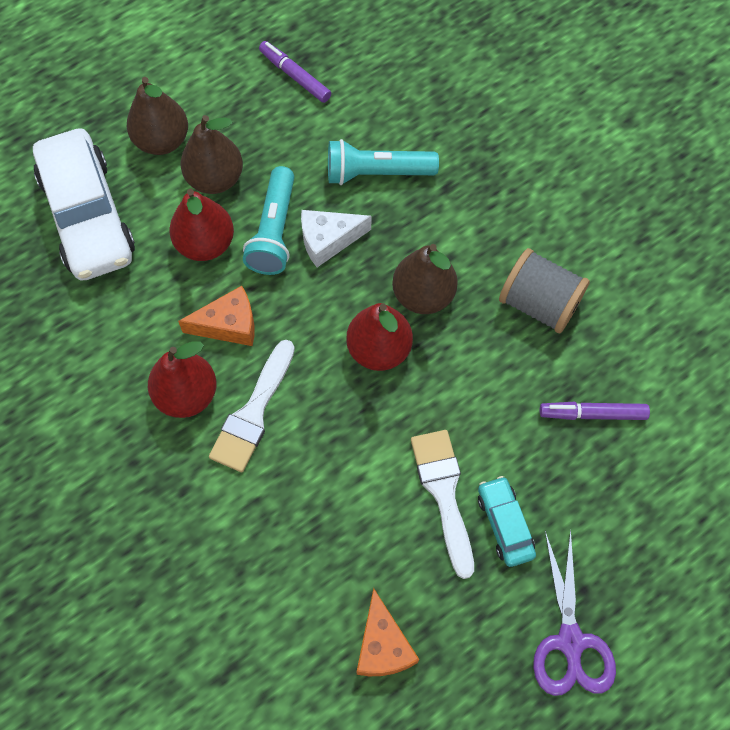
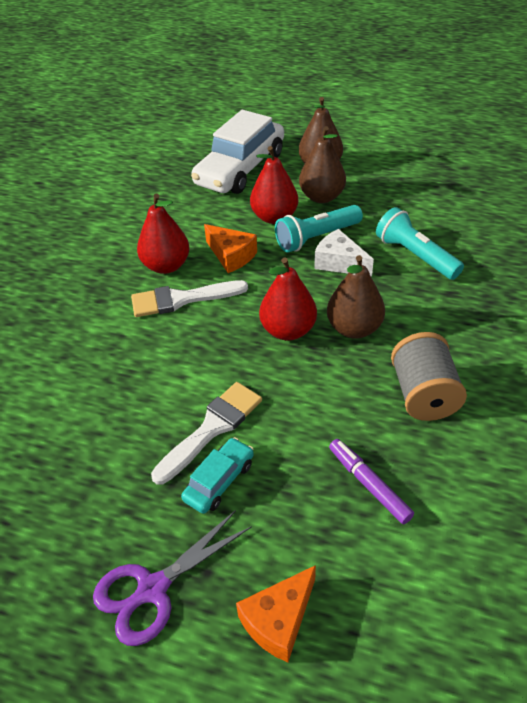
camera: 55 degrees right, 20 degrees down
(295, 76) = (433, 186): purple marker -> none
(383, 645) = (63, 462): orange cheese -> orange cheese (278, 620)

